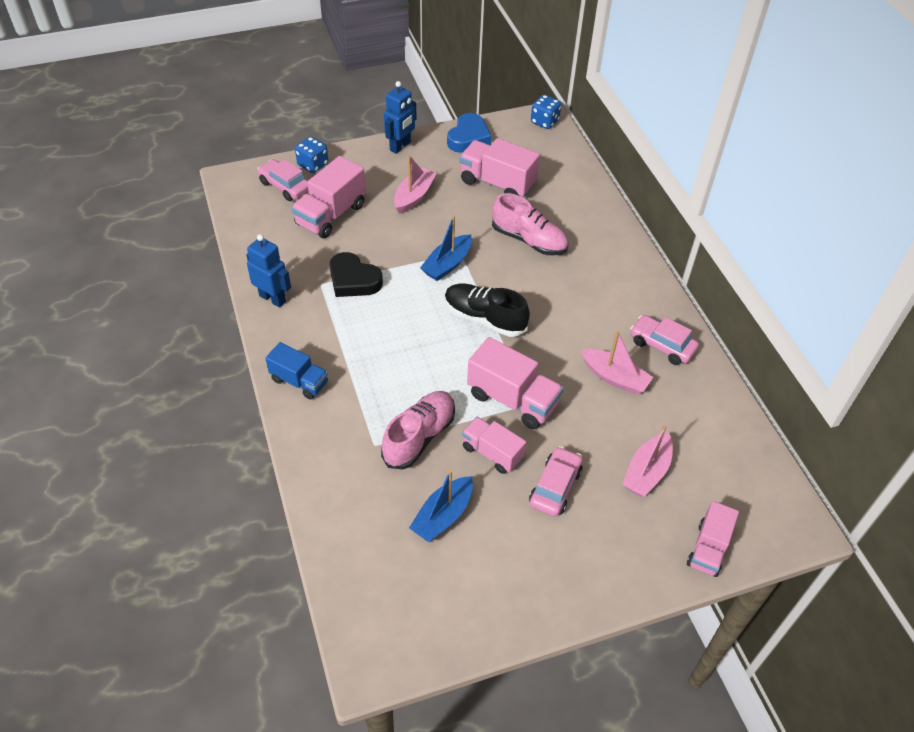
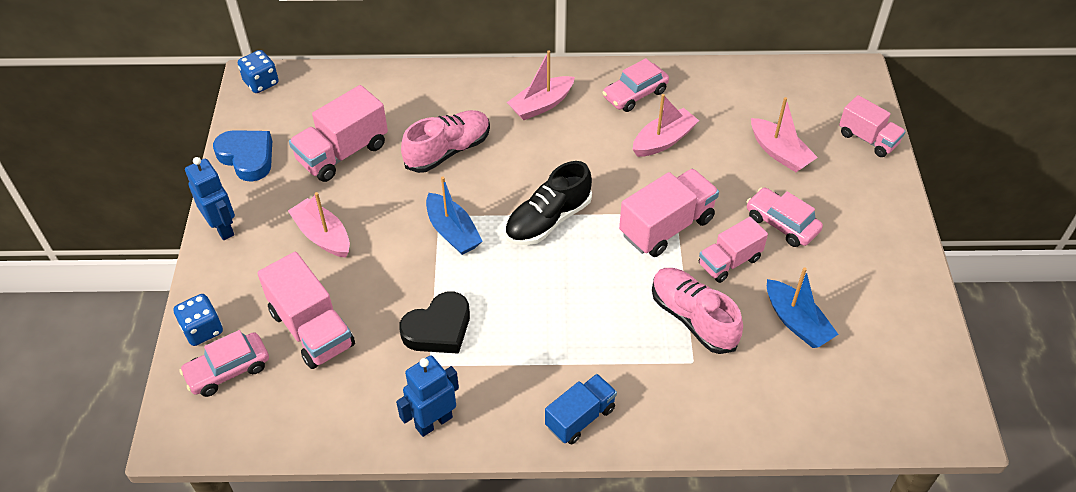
camera: 70 degrees left, 0 degrees up
(611, 284) = (541, 105): none -> pink boat

